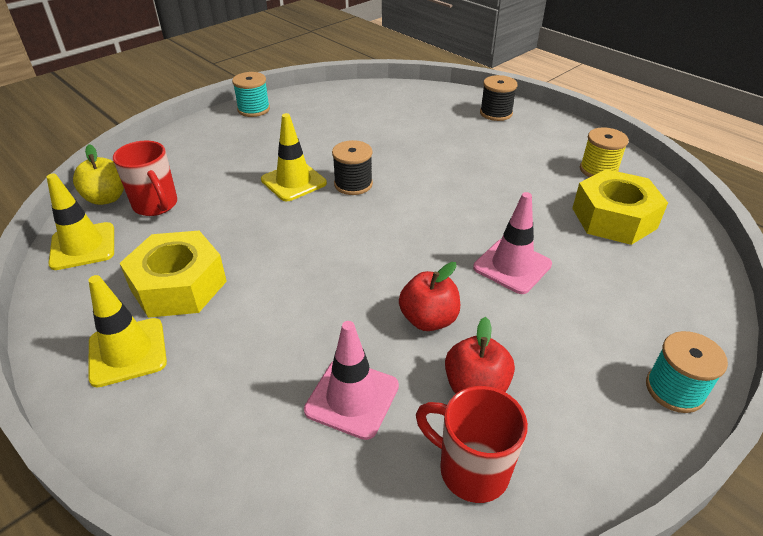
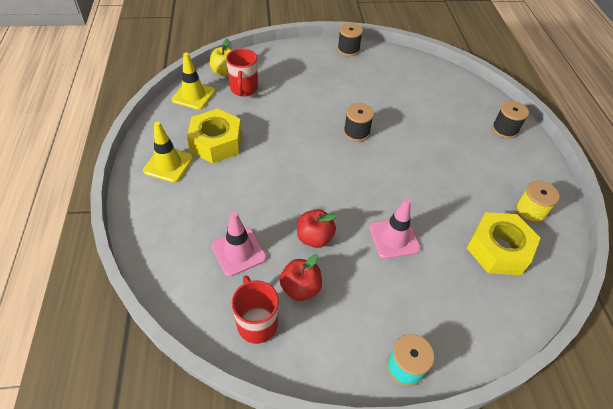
camera: 35 degrees right, 10 degrees up
(253, 109) = (348, 49): turquoise spool -> black spool
(293, 182) = (325, 112): yellow traffic cone -> none

